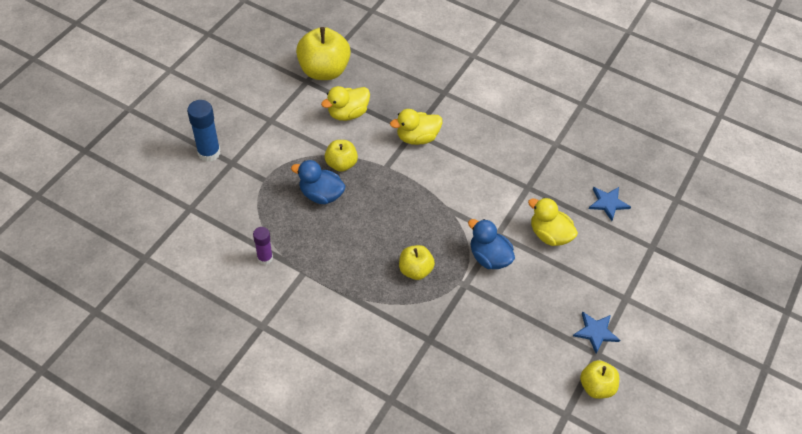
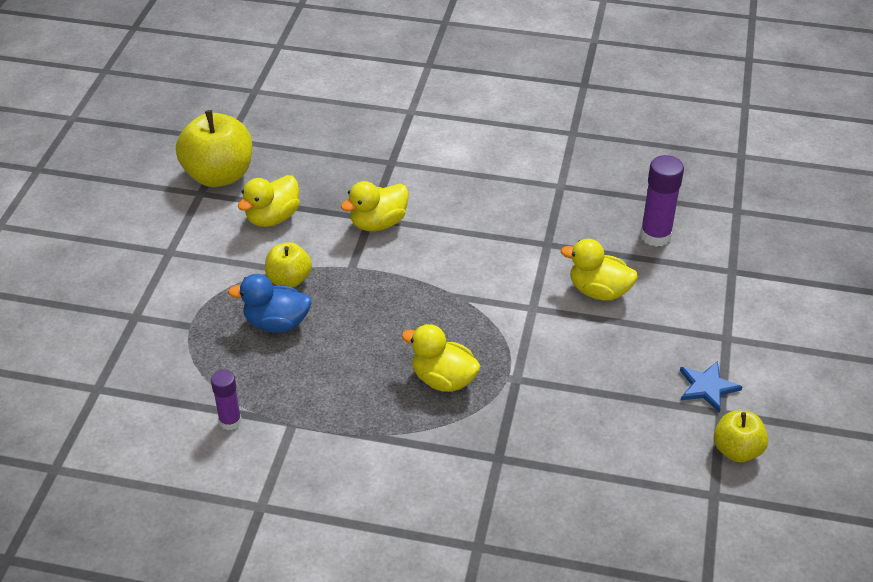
camera: 15 degrees left, 10 degrees down
(209, 153) = (97, 313): blue glue stick -> none
(415, 270) = (443, 379): yellow apple -> yellow duck
(489, 257) = (533, 338): blue duck -> none
(608, 203) = (655, 236): blue star -> purple glue stick

